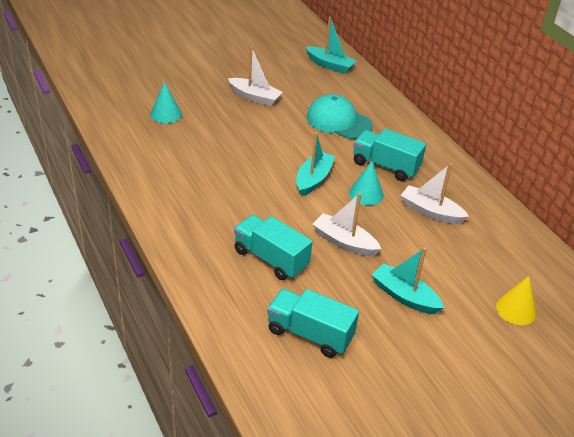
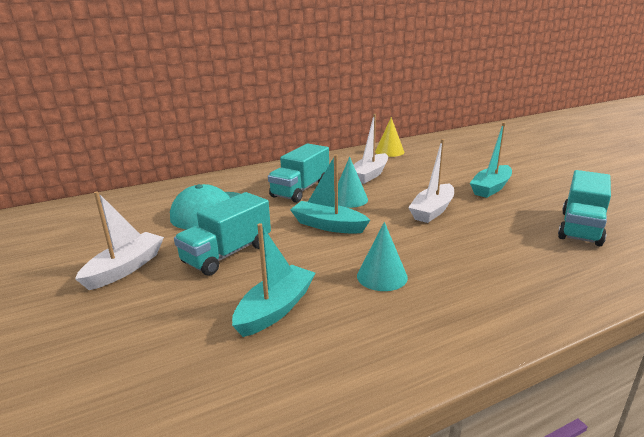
camera: 85 degrees left, 15 degrees down
(166, 114) = (133, 366): turquoise cone -> turquoise cone (382, 276)
(271, 259) = (485, 249): turquoise truck -> turquoise truck (227, 254)
(330, 65) = (76, 214): turquoise boat -> turquoise boat (275, 309)
(516, 309) = (475, 155): yellow cone -> yellow cone (389, 152)

